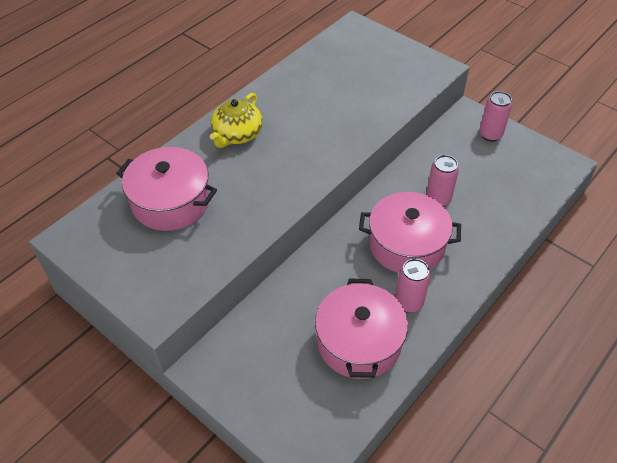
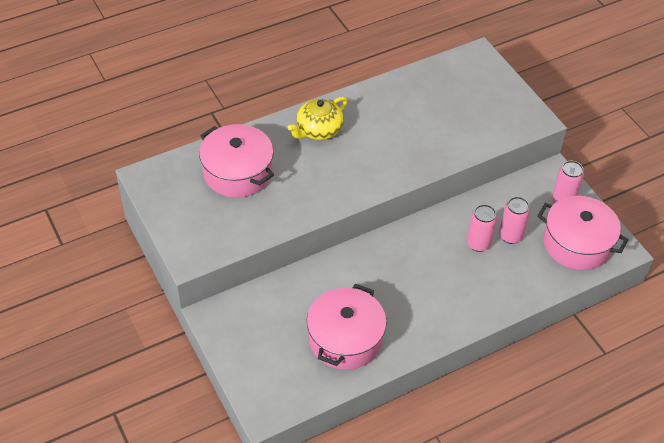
camera: 20 degrees right, 0 degrees up
(406, 245) = (428, 274): pink pot -> pink pot (577, 243)
(409, 302) = (403, 322): pink can -> pink can (510, 236)

